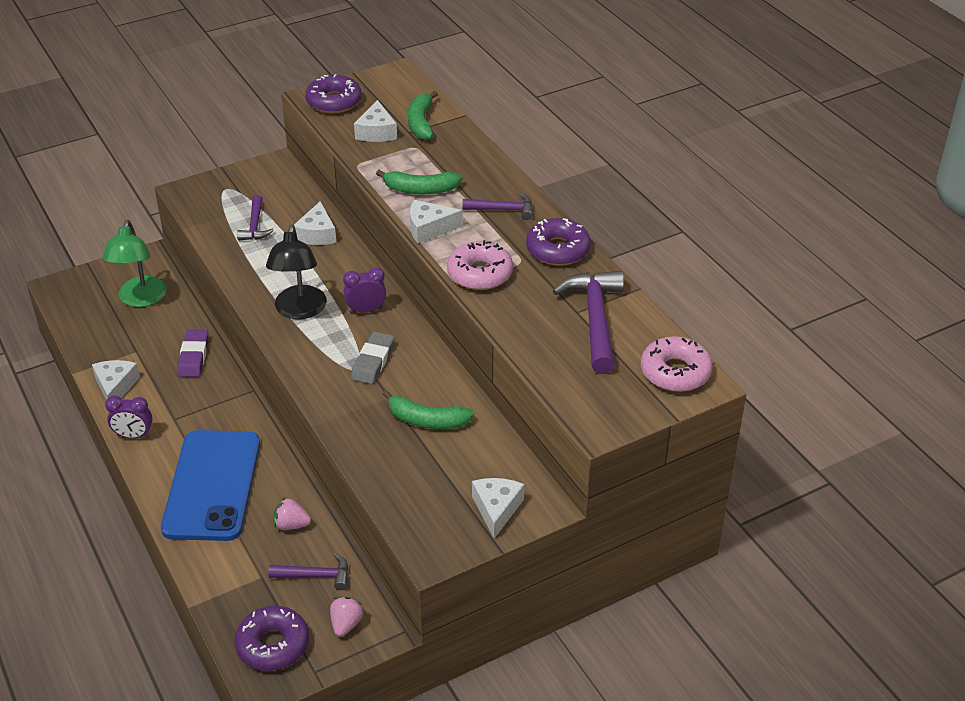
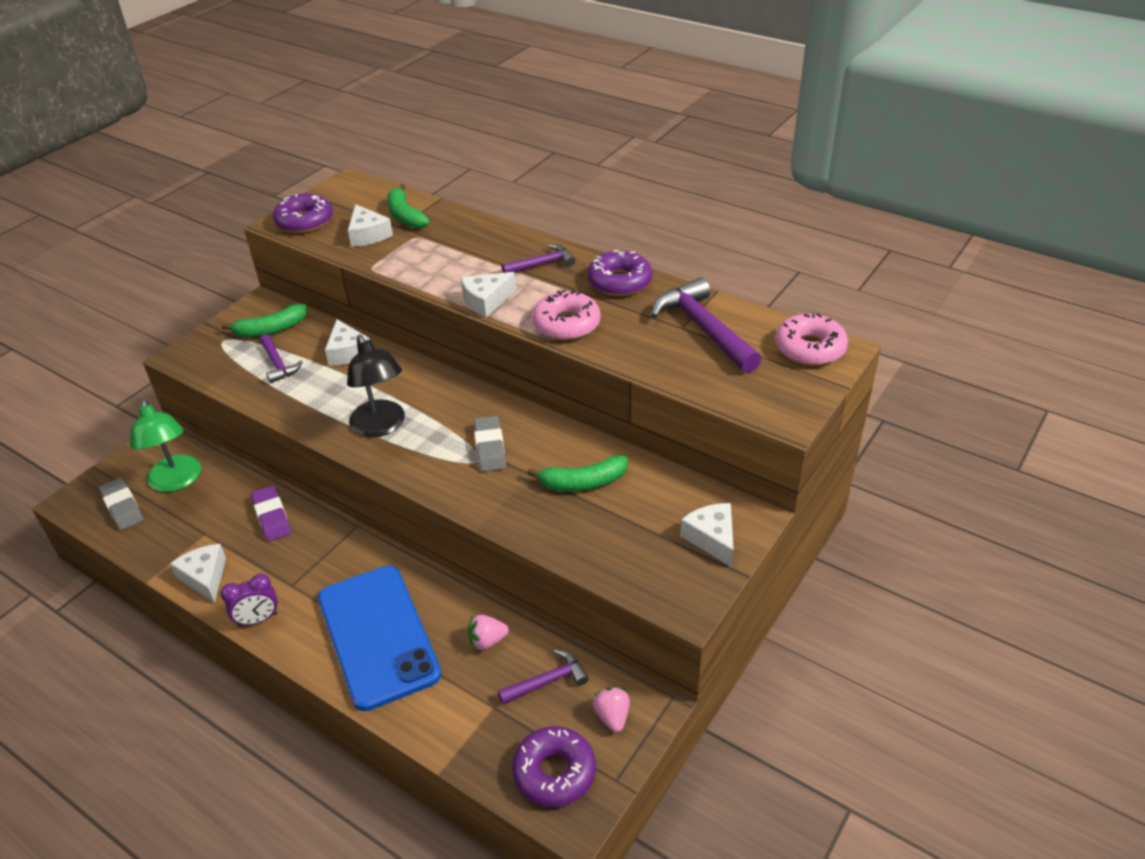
camera: 25 degrees left, 0 degrees up
(89, 305) = (122, 507): none -> grey eraser
(366, 310) = (447, 403): purple clock -> none
(420, 190) = (451, 271): green banana -> green banana (271, 329)

